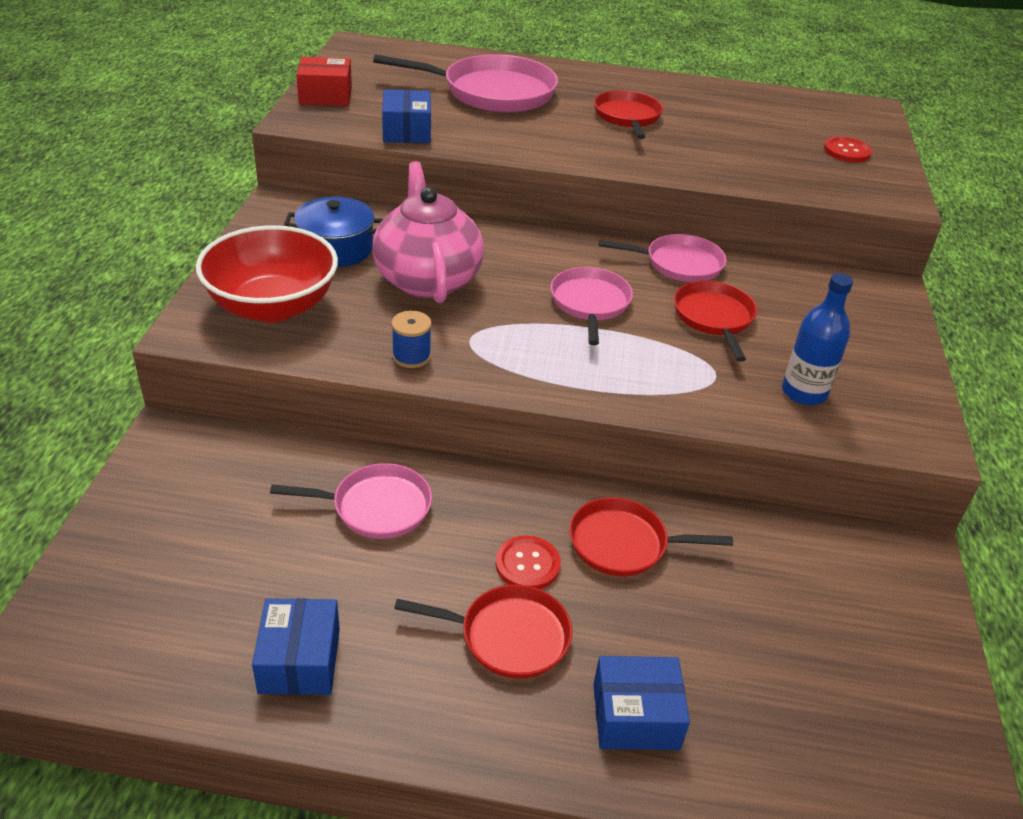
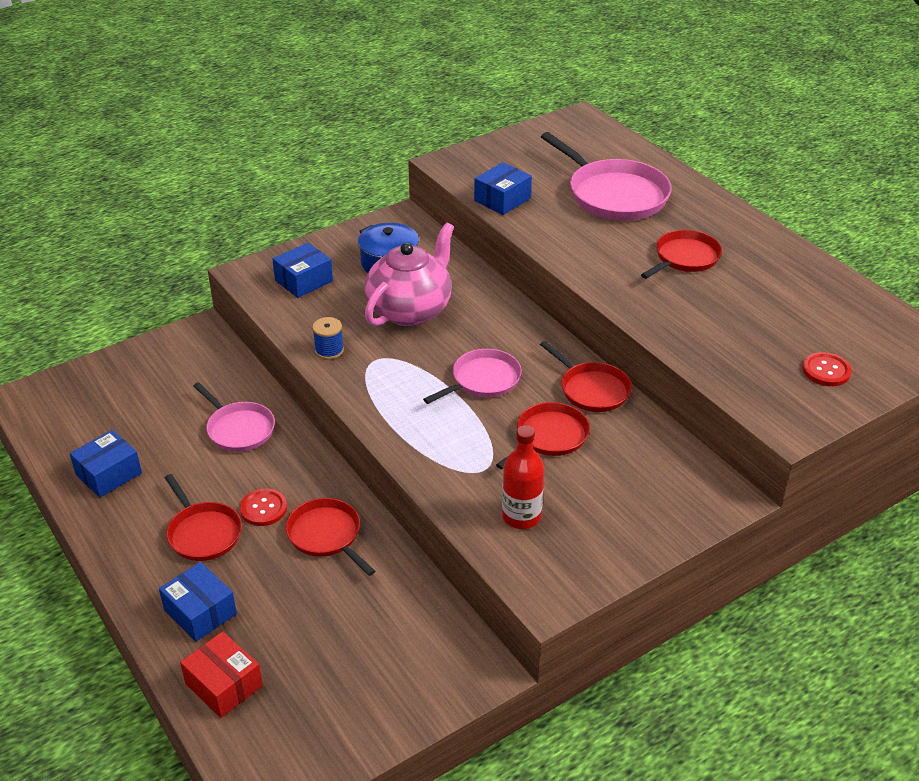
camera: 50 degrees right, 0 degrees up
(272, 306) = (304, 281): red bowl -> blue box
(325, 96) = (492, 151): red box -> red box (224, 685)
(679, 264) = (592, 390): pink pan -> red pan
(804, 392) = (521, 516): blue bottle -> red bottle

